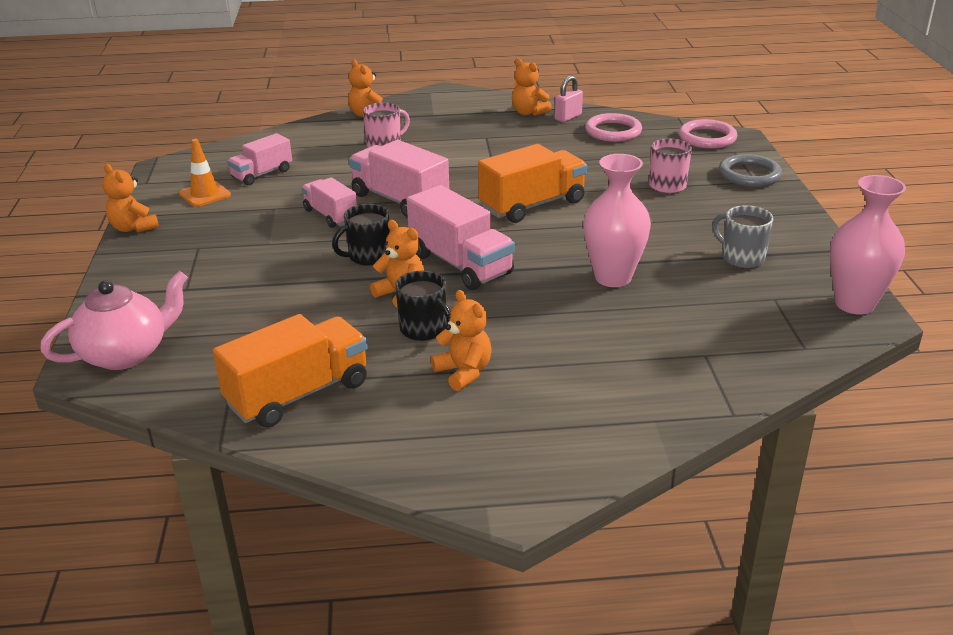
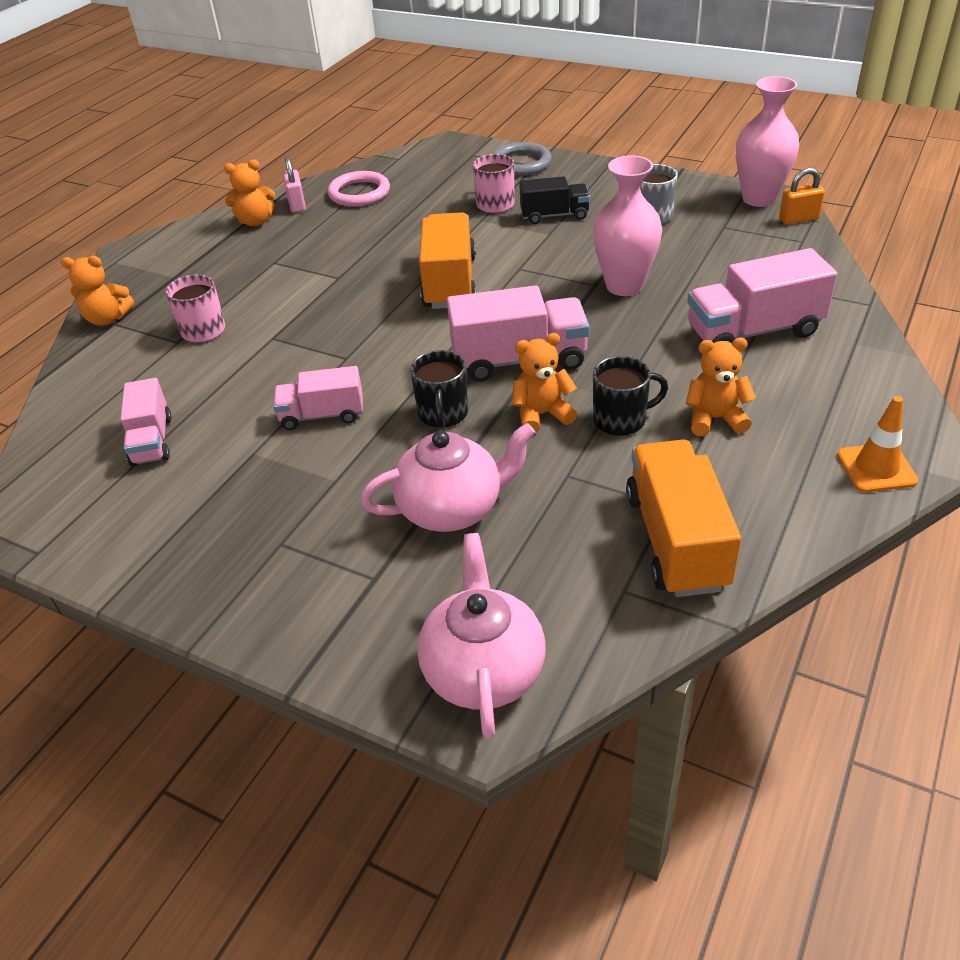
camera: 55 degrees left, 10 degrees up
(133, 228) = (158, 594): orange teddy bear -> none
(205, 194) = (144, 503): orange traffic cone -> orange traffic cone (876, 468)
(270, 293) = (452, 508): none -> pink teapot
(400, 200) = (345, 357): pink truck -> pink truck (753, 331)
(684, 215) = (554, 215): none -> black truck
(707, 138) = (433, 156): pink ring -> none
(845, 336) = (798, 219): none -> orange padlock

